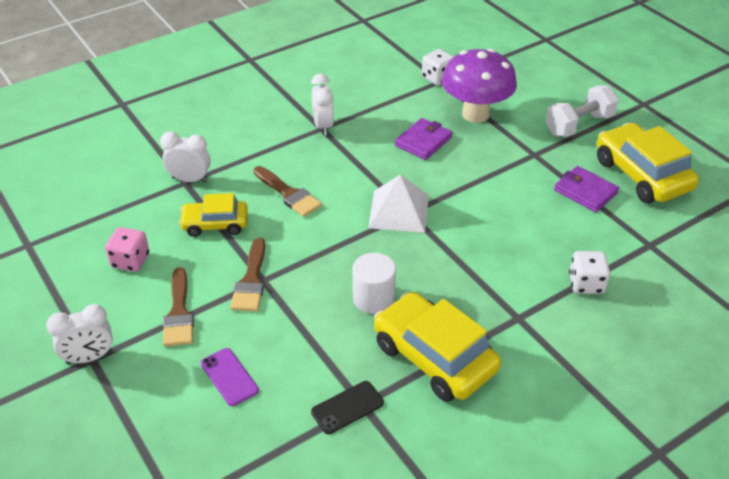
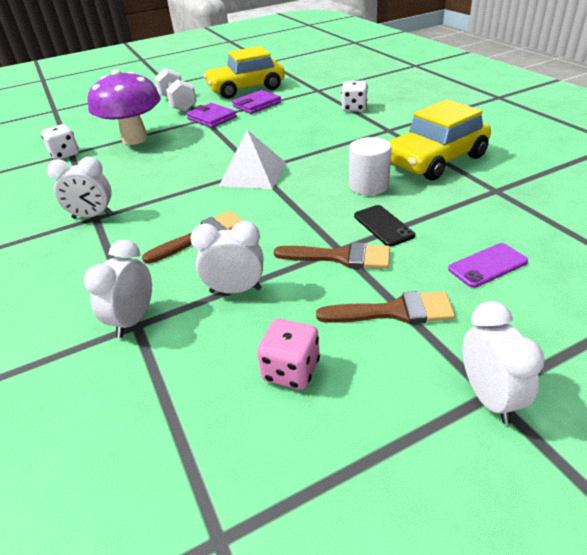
camera: 80 degrees left, 5 degrees down
(215, 224) = (235, 290): yellow car -> white clock
(347, 407) = (503, 197): black phone -> black phone (383, 226)
(423, 141) = (158, 162): purple wallet -> purple wallet (212, 118)

